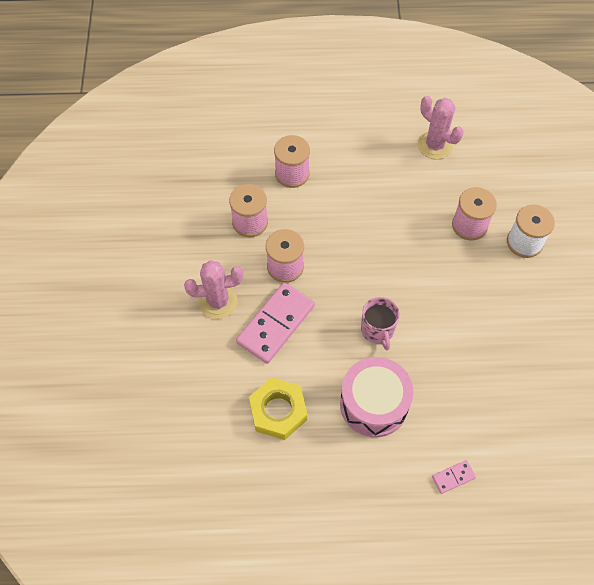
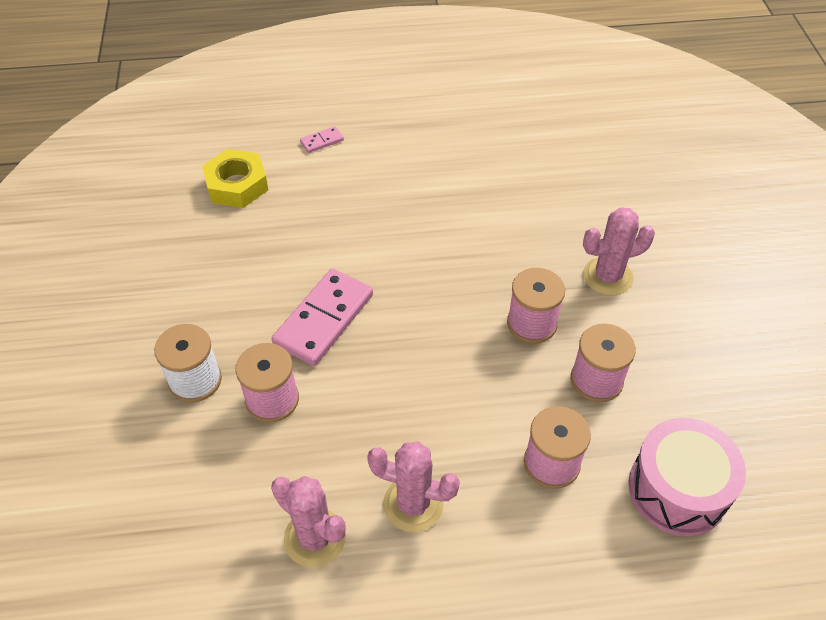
camera: 175 degrees right, 10 degrees down
(276, 324) = (528, 257): pink domino -> pink domino (323, 319)
(278, 411) = (507, 179): yellow nut -> yellow nut (237, 185)
(373, 404) = (404, 191): pink drum -> pink drum (677, 489)
(377, 330) = (403, 260): pink mug -> none
(378, 158) = (413, 504): none -> pink cactus

